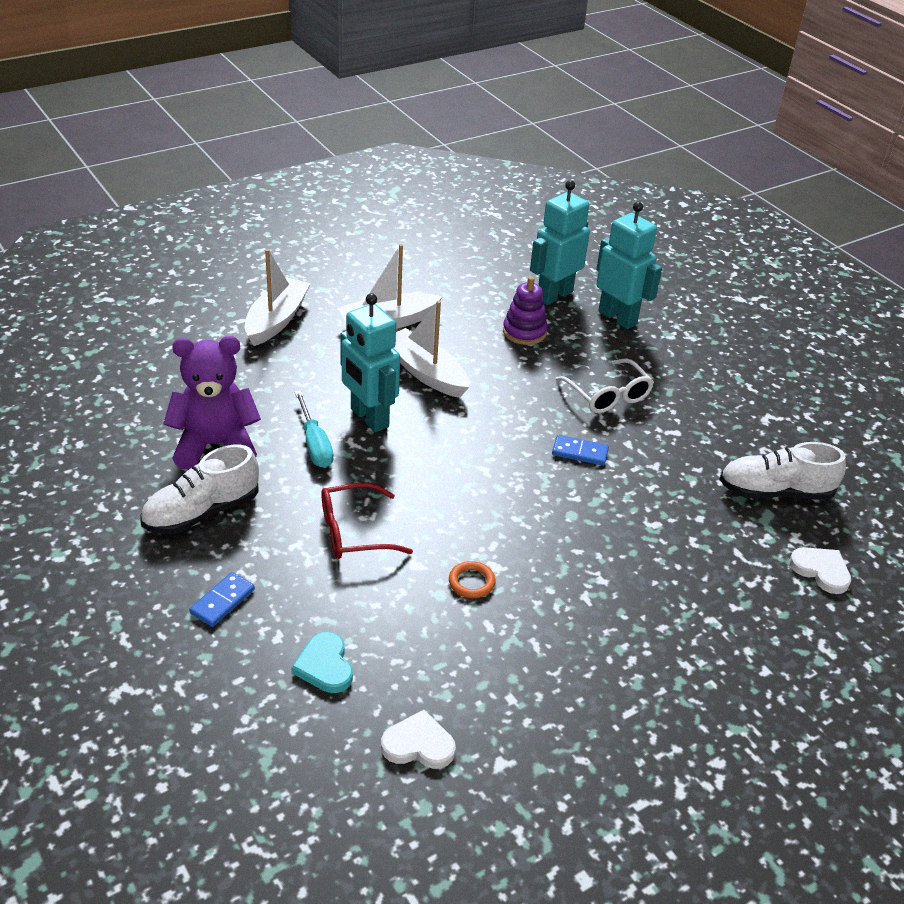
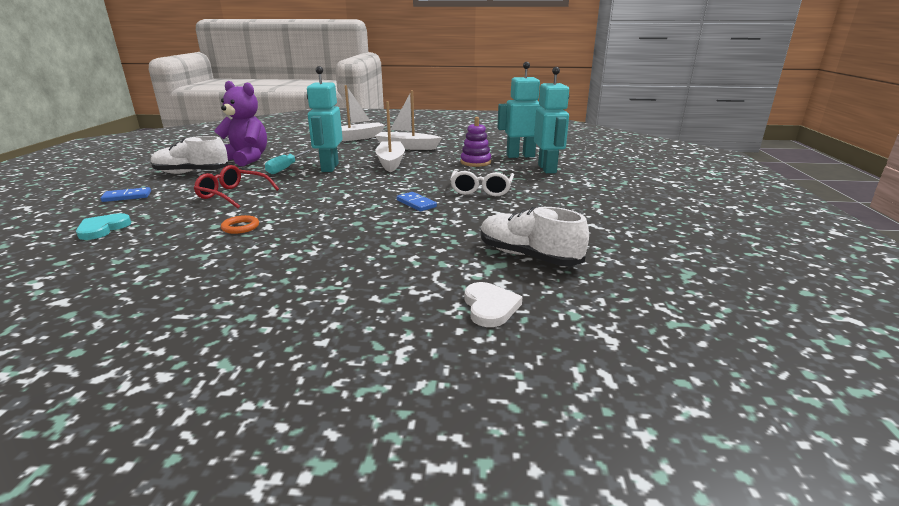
camera: 40 degrees right, 15 degrees down
(418, 744) = (53, 273): white heart -> none

